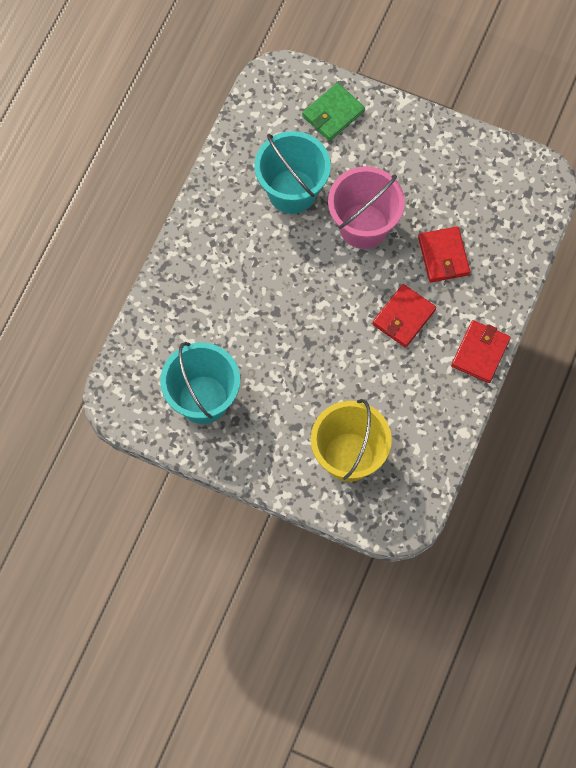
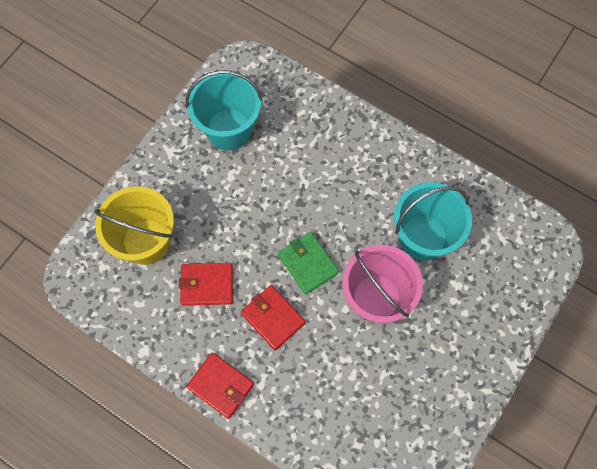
camera: 100 degrees right, 0 degrees up
(333, 114) = (505, 291): green wallet -> green wallet (308, 264)
(443, 256) = (331, 371): red wallet -> red wallet (207, 285)

